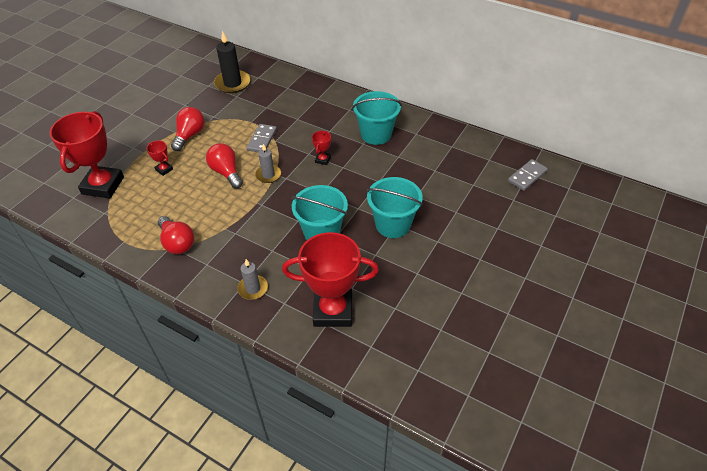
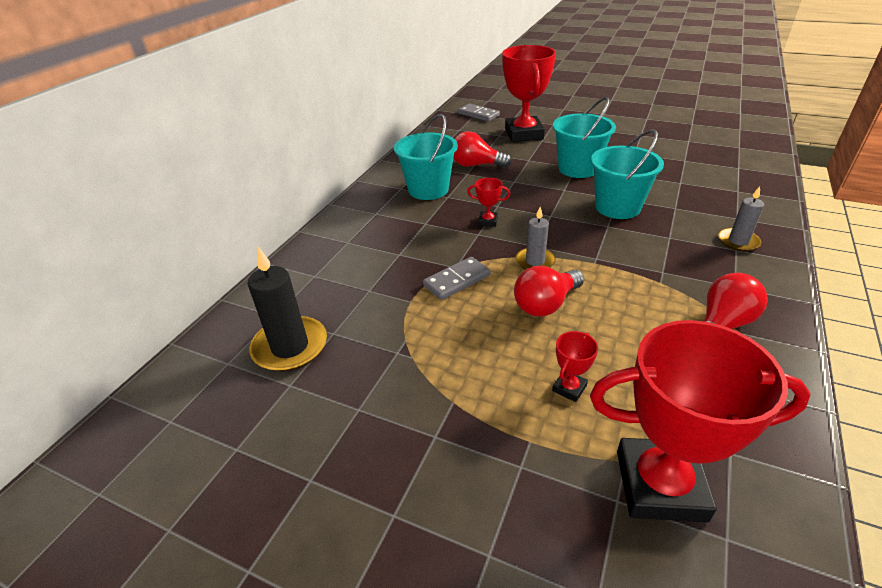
camera: 95 degrees left, 10 degrees down
(190, 135) = (461, 374): red light bulb -> red light bulb (476, 165)
(262, 140) = (457, 280): grey domino -> grey domino turned 45 degrees counterclockwise
(333, 311) = (718, 189): red trophy -> red trophy (524, 134)

